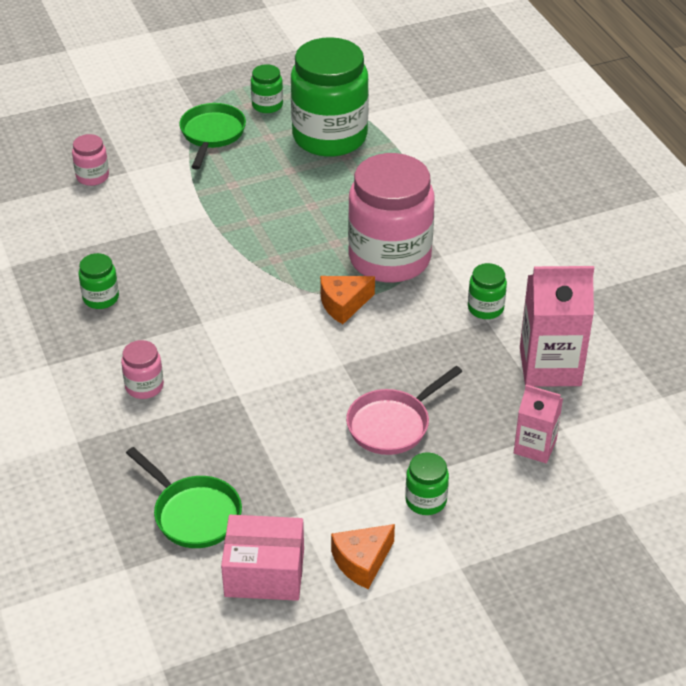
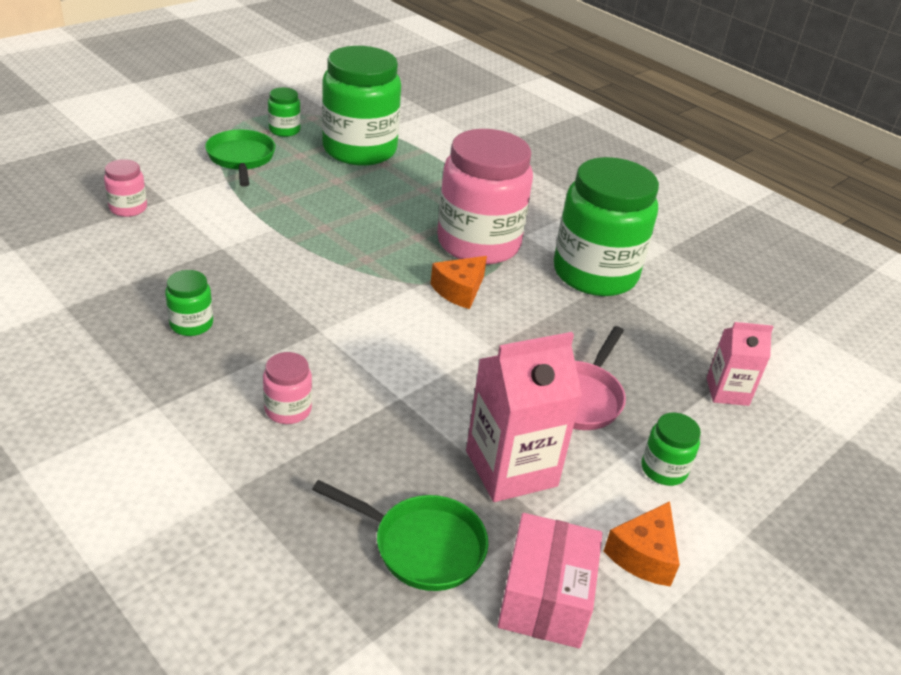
camera: 25 degrees left, 5 degrees down
(264, 572) = (545, 598): pink box -> pink box turned 60 degrees counterclockwise
(485, 308) = (595, 273): green jar -> green jar, size x2.34
(550, 366) = (687, 315): pink carton -> pink carton (511, 468)

